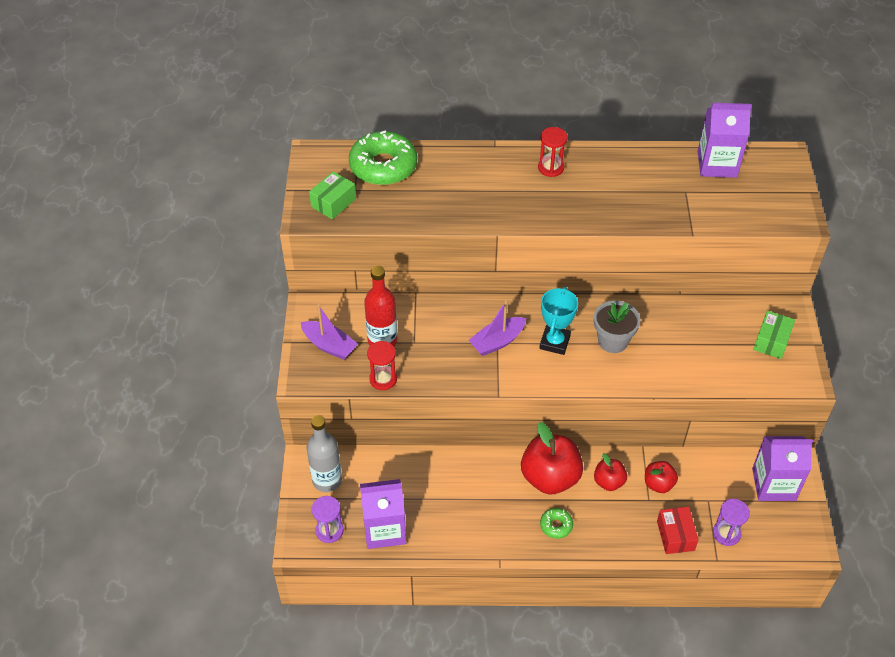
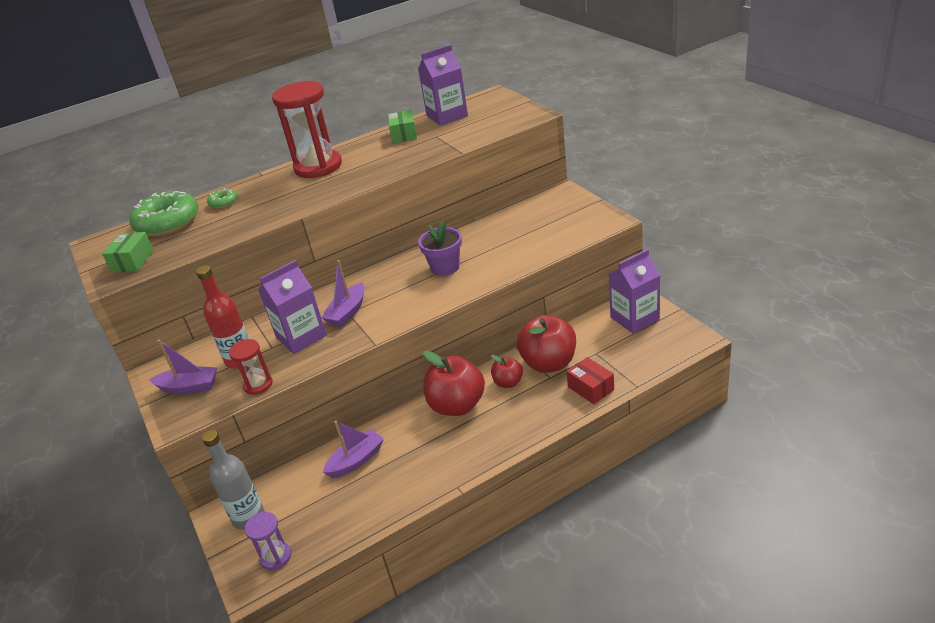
camera: 25 degrees left, 15 degrees down
(384, 529) = (331, 525): purple carton -> purple carton (301, 336)
(436, 480) = (356, 460): none -> purple boat
(551, 168) = (318, 167): red hourglass -> red hourglass, size x2.02
(554, 342) = (397, 290): turquoise trophy -> none
(556, 525) = (488, 435): green donut -> green donut (223, 202)
(613, 341) = (445, 267): grey flower pot -> purple flower pot
(658, 484) = (549, 363): red apple -> red apple, size x1.87
(726, 533) = (628, 366): purple hourglass -> none
(771, 341) = (565, 213): green box -> green box (404, 135)

